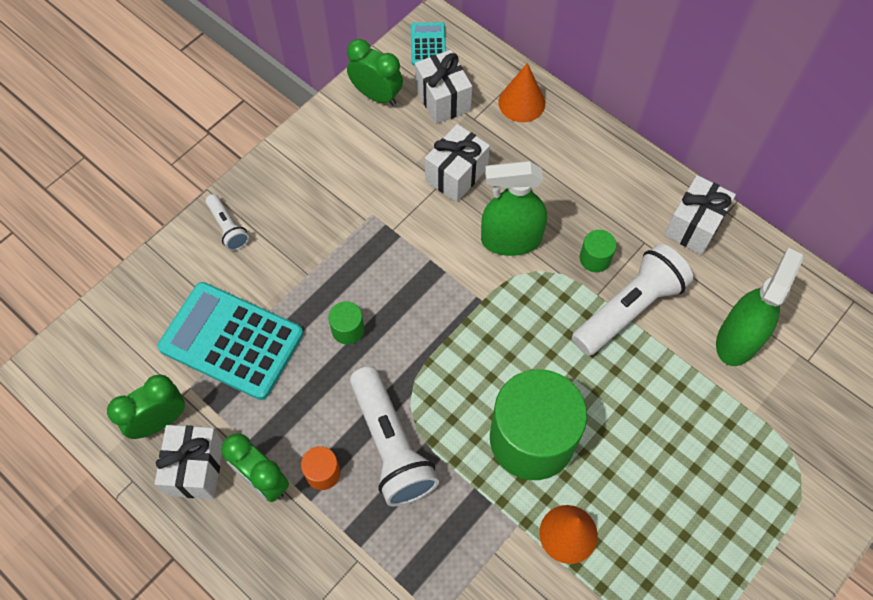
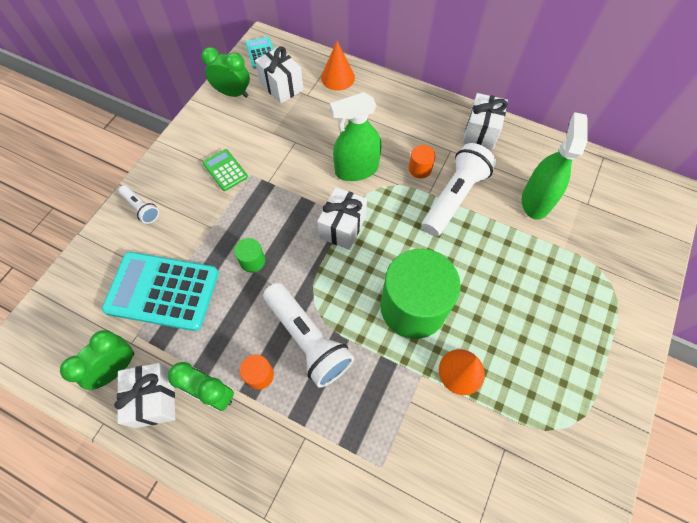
camera: 15 degrees left, 0 degrees up
(342, 201) = (225, 170): none -> green calculator
(456, 174) = (304, 134): white gift -> white gift (342, 227)
(595, 258) = (420, 169): green cylinder -> orange cylinder

